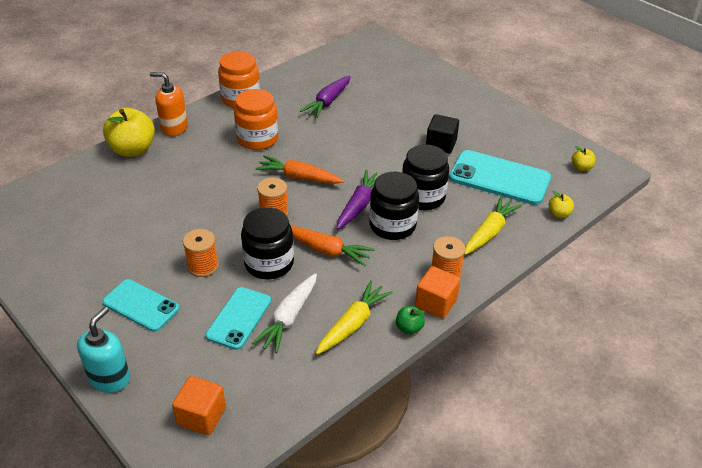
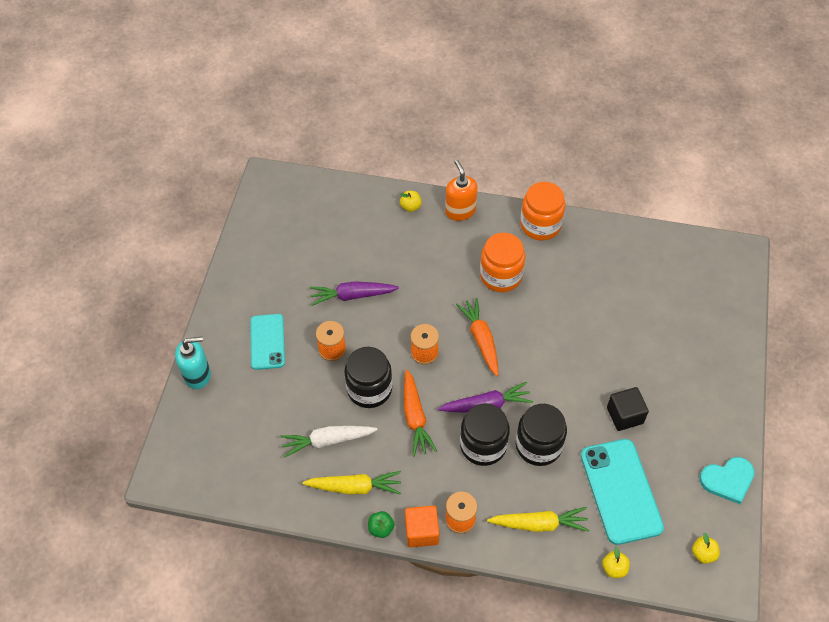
camera: 55 degrees right, 15 degrees up
(133, 150) = (410, 207): yellow apple -> yellow apple, size x0.46
(201, 416) = (207, 450): orange cube -> none
(239, 318) = (303, 409): turquoise phone -> none
(328, 102) = (600, 289): purple carrot -> purple carrot (352, 296)
(535, 128) = (728, 480): none -> turquoise heart

